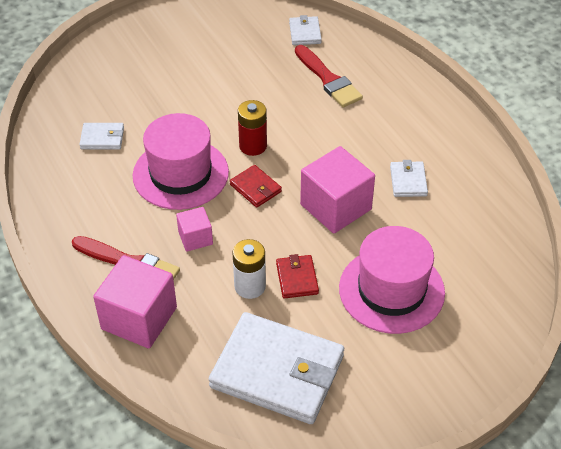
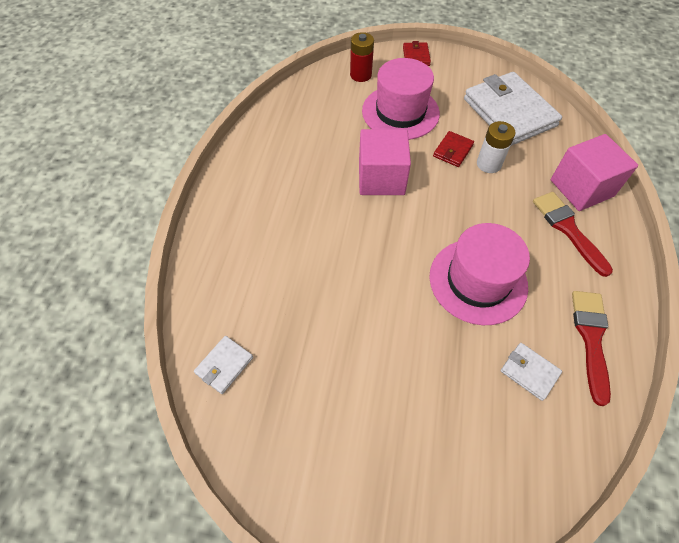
camera: 140 degrees left, 10 degrees up
(195, 238) = (503, 218): pink cube -> none
(253, 146) = (396, 267): red battery -> red battery (360, 75)
(255, 188) = (426, 228): red wallet -> red wallet (416, 56)
(328, 79) = (267, 290): red brush -> red brush (591, 338)
(408, 181) = (312, 164): white wallet -> none

